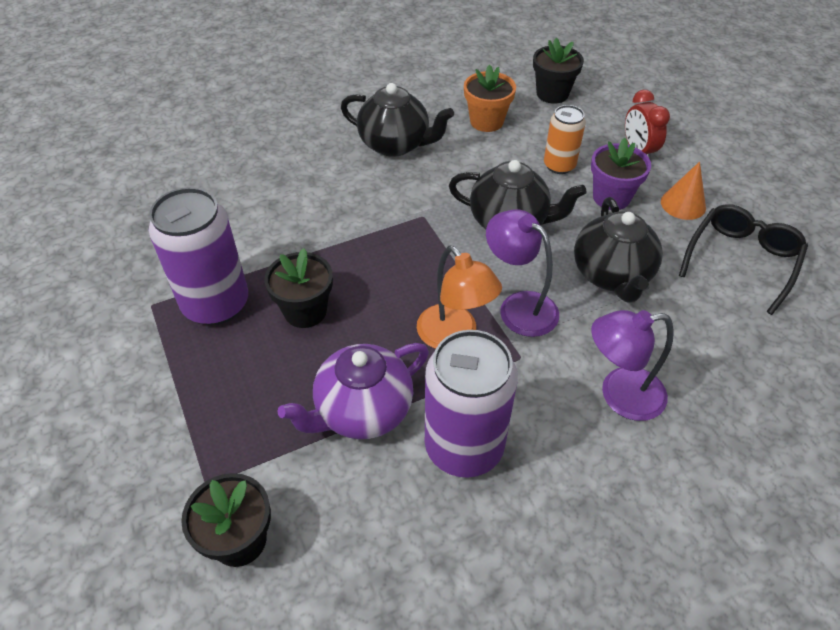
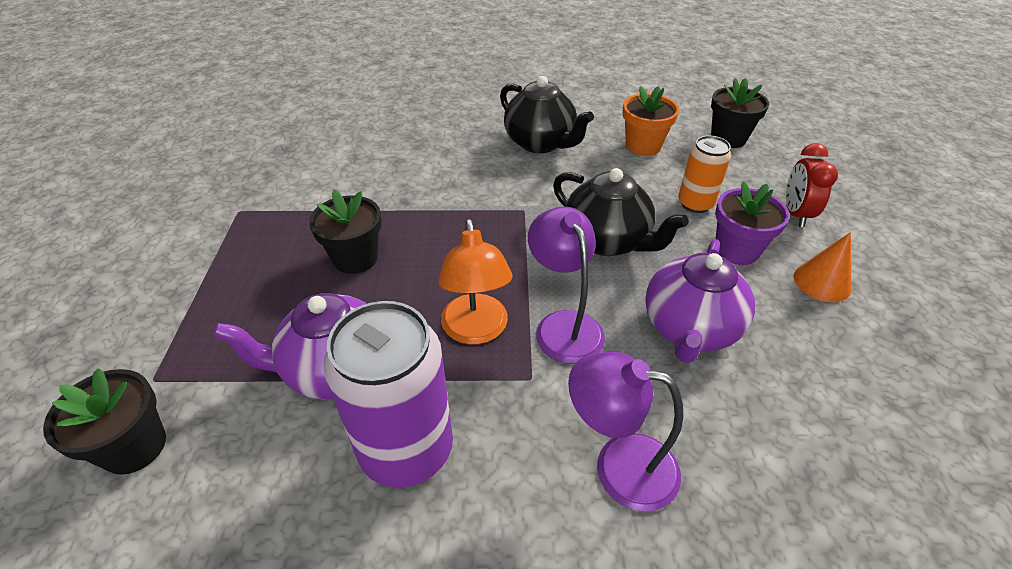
camera: 25 degrees right, 5 degrees down
(216, 304) = (288, 227): purple can -> none
(612, 275) = (689, 329): black teapot -> purple teapot
(741, 260) = (869, 366): black glasses -> none

